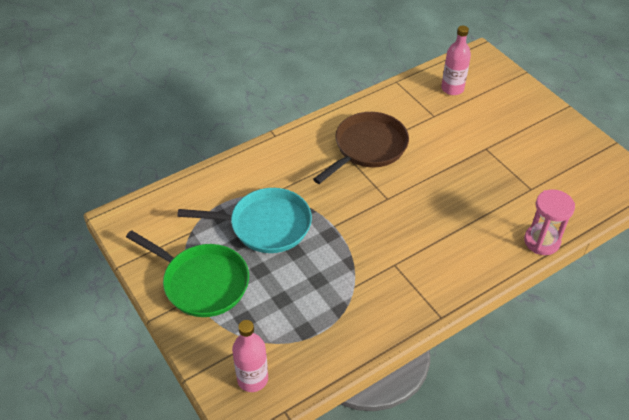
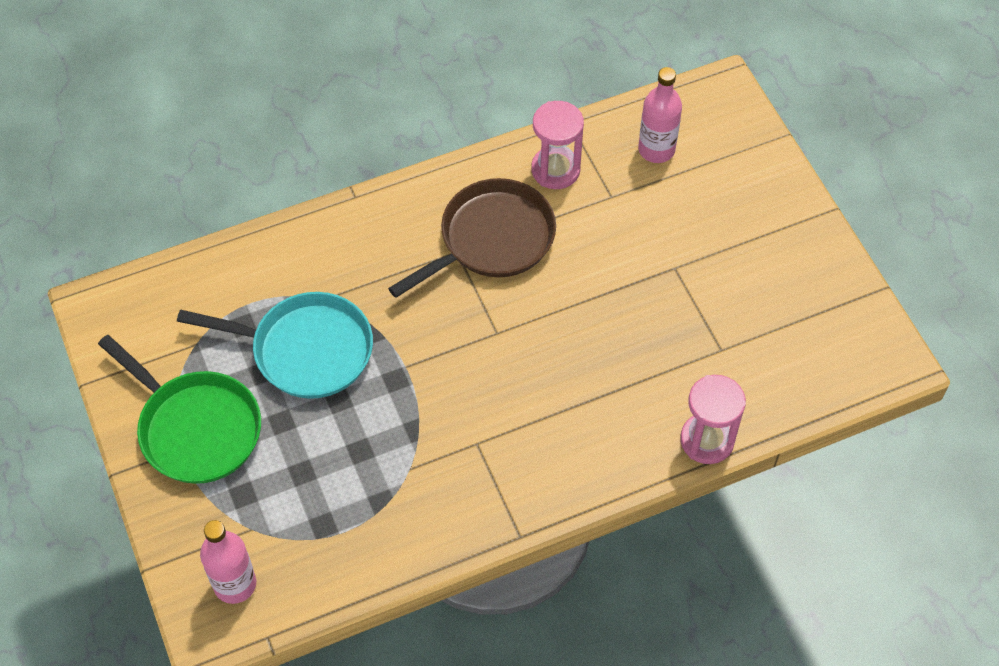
camera: 10 degrees right, 10 degrees up
(395, 106) = (555, 170): none -> pink hourglass

